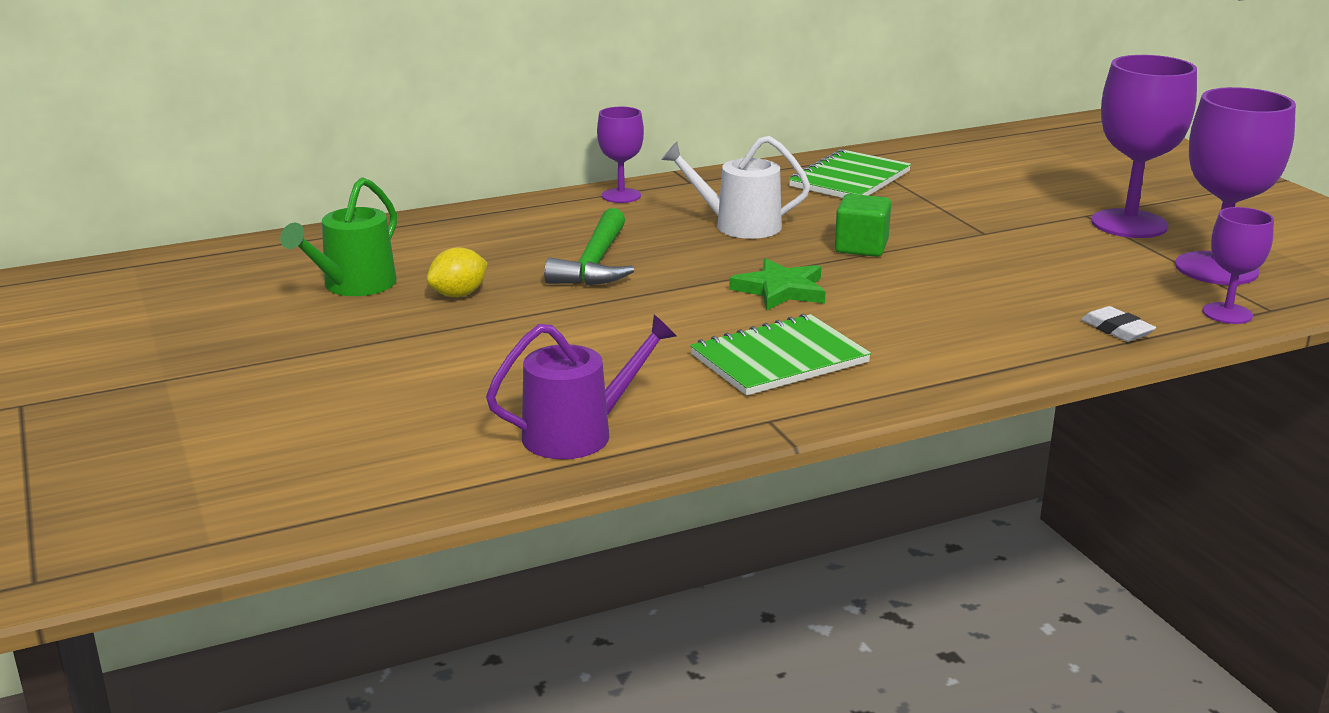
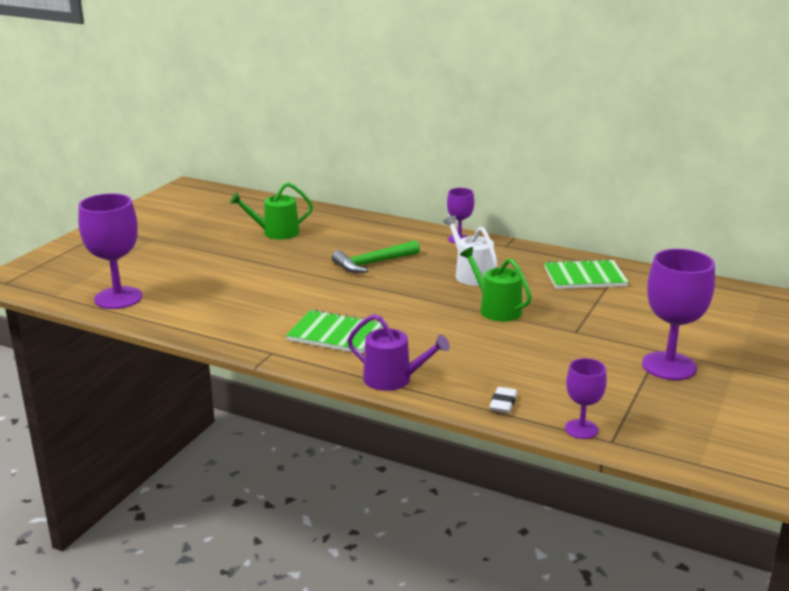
camera: 50 degrees right, 0 degrees up
(458, 294) = (298, 252): yellow lemon -> none
(578, 434) = (207, 321): purple watering can -> purple watering can (393, 379)
(780, 290) = (411, 309): green star -> none
(861, 247) = (496, 309): green cube -> green watering can
(1216, 269) = (646, 409): purple goblet -> purple goblet (118, 298)

